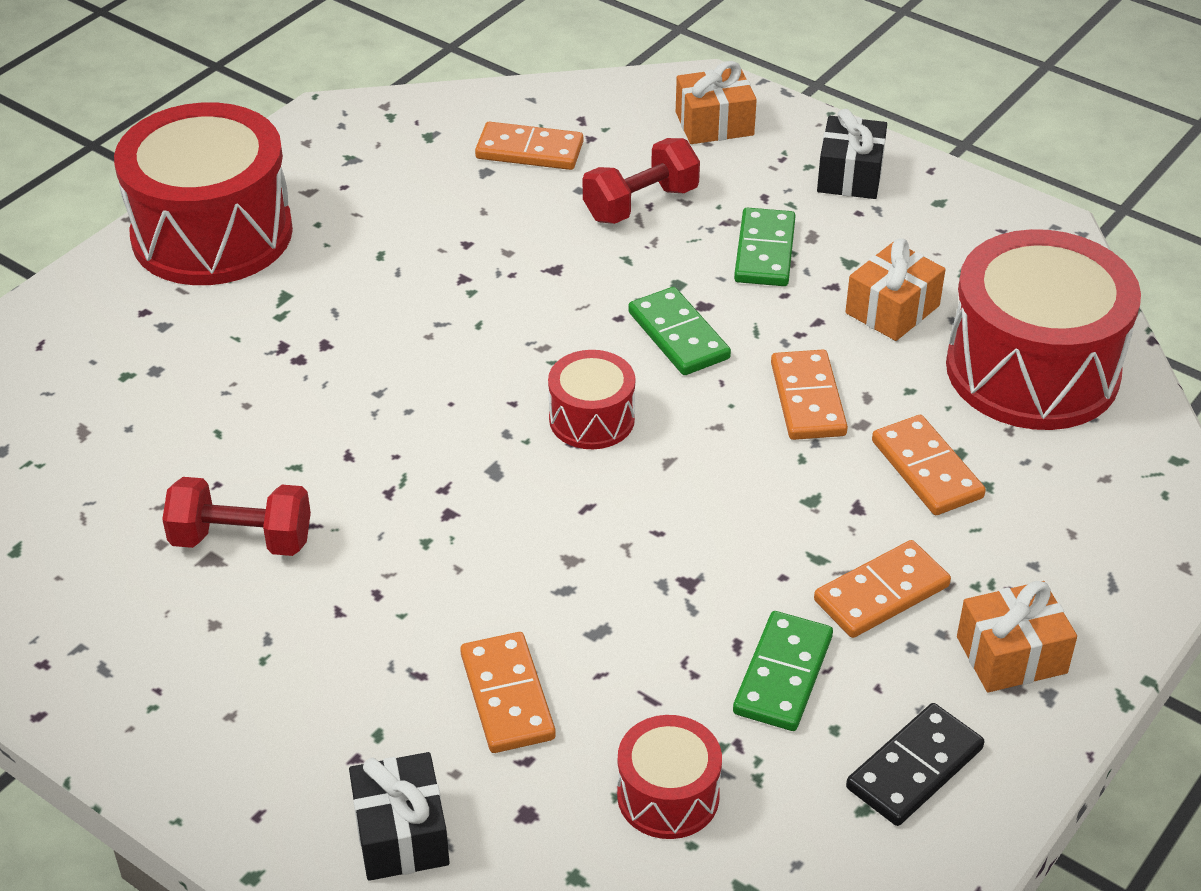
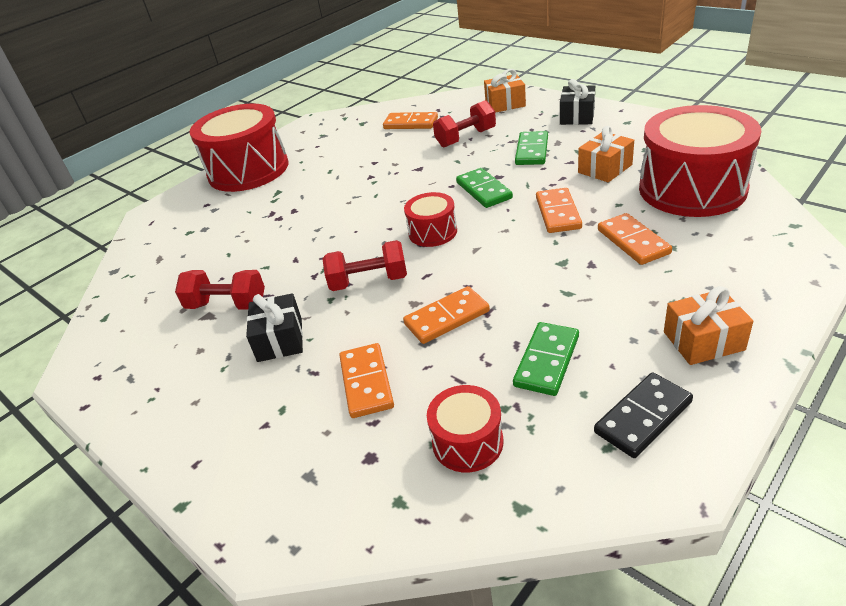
camera: 10 degrees right, 5 degrees down
(401, 834) = (284, 474): black gift -> black gift (280, 340)
(489, 512) = (369, 281): none -> red dumbbell
(881, 593) = (610, 310): orange domino -> orange domino (447, 318)

